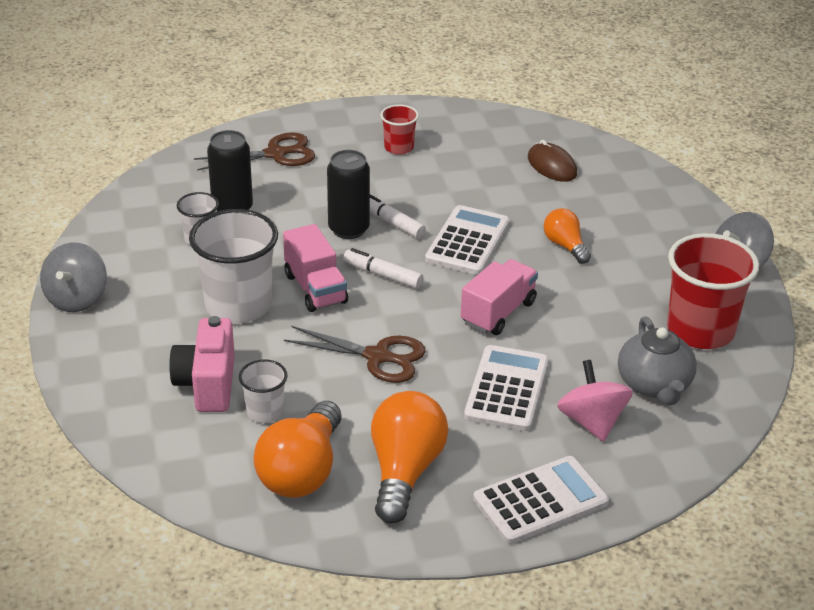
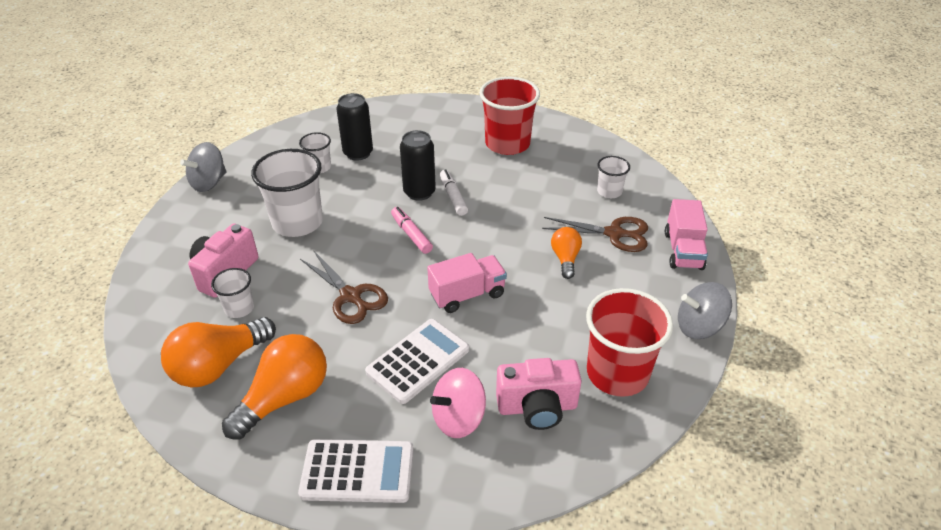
camera: 30 degrees right, 5 degrees up
(275, 154) = (420, 124): brown scissors -> brown scissors (614, 234)
(315, 288) = (357, 228): pink truck -> pink truck (683, 250)
(383, 275) = (411, 234): white marker -> pink marker
(399, 147) = (507, 144): red cup -> red cup, size x1.95
(467, 241) = (494, 230): white calculator -> none
(552, 166) = (609, 191): brown mouse -> white cup
(592, 422) = (458, 418): pink spinning top -> pink spinning top turned 135 degrees counterclockwise
(654, 385) = (537, 407): grey teapot -> pink camera

